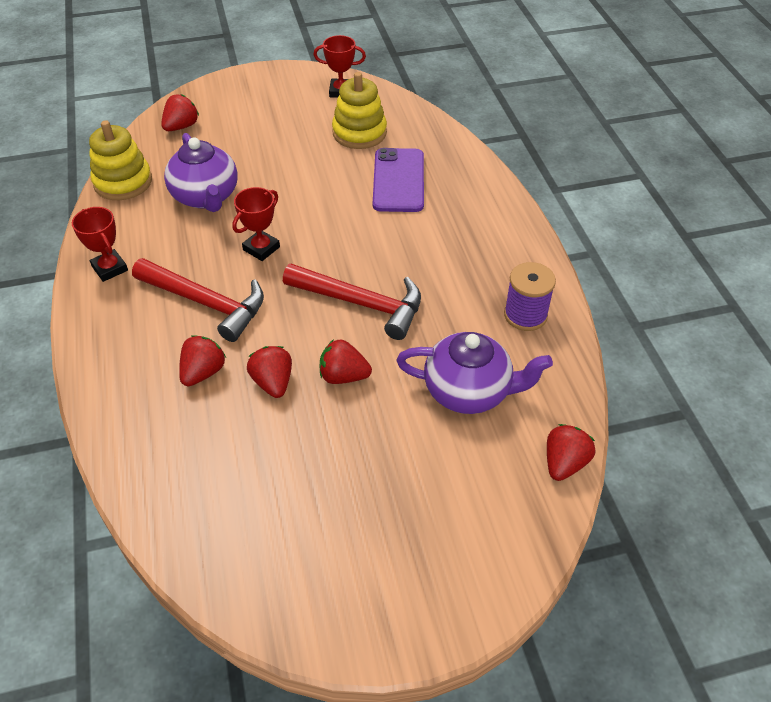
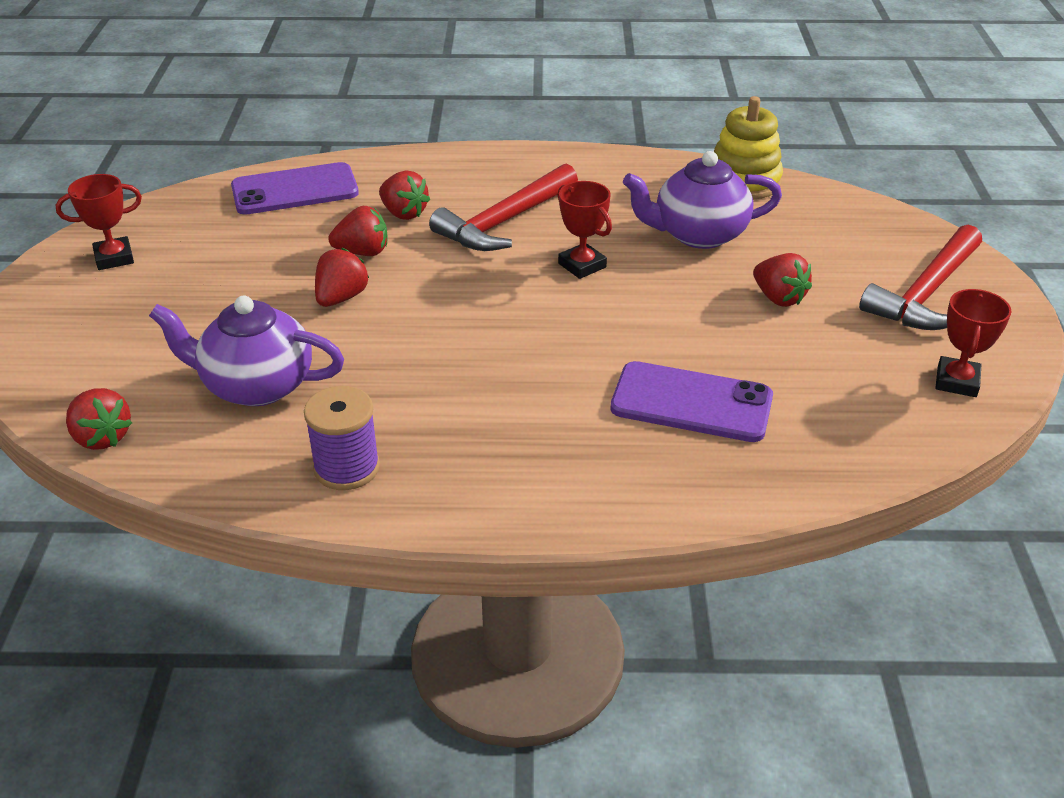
camera: 105 degrees right, 10 degrees down
(110, 268) = (588, 169): red trophy -> red trophy (114, 258)
(171, 471) = (295, 190): none -> purple phone
(181, 126) = (861, 227): red strawberry -> red strawberry (778, 298)
(359, 133) = (828, 383): yellow stacking toy -> none
(361, 303) = (447, 327): red hammer -> red hammer (926, 294)
(469, 391) = (256, 385): purple teapot -> purple teapot turned 75 degrees clockwise

